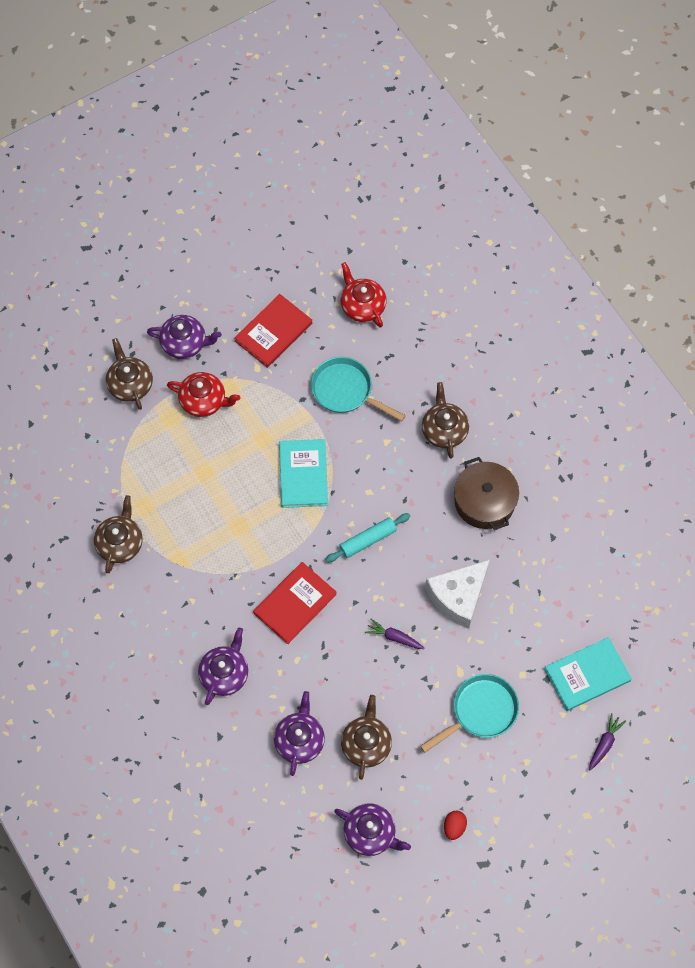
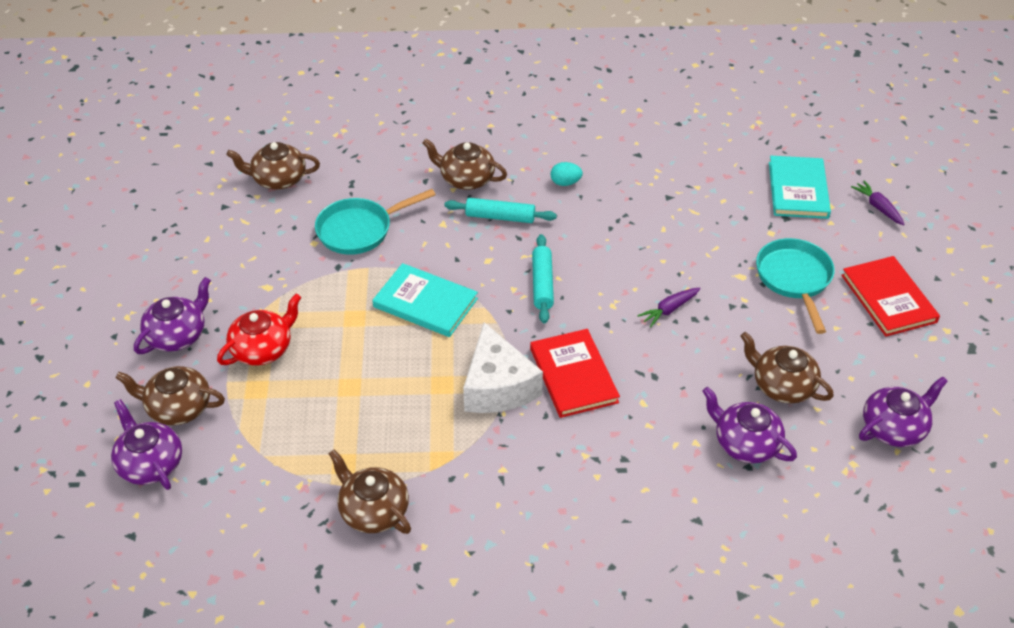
camera: 60 degrees left, 20 degrees down
(224, 673) = (618, 478): purple teapot -> purple teapot (150, 463)
(273, 332) = (239, 256): red book -> red book (888, 298)
(362, 305) = (278, 179): red teapot -> brown teapot
(418, 476) = (500, 217): none -> turquoise rolling pin
(454, 827) = (918, 354): red egg -> none
(458, 597) = (656, 243): white cheese -> white cheese (497, 386)
(484, 501) = (565, 183): brown pot -> turquoise egg

